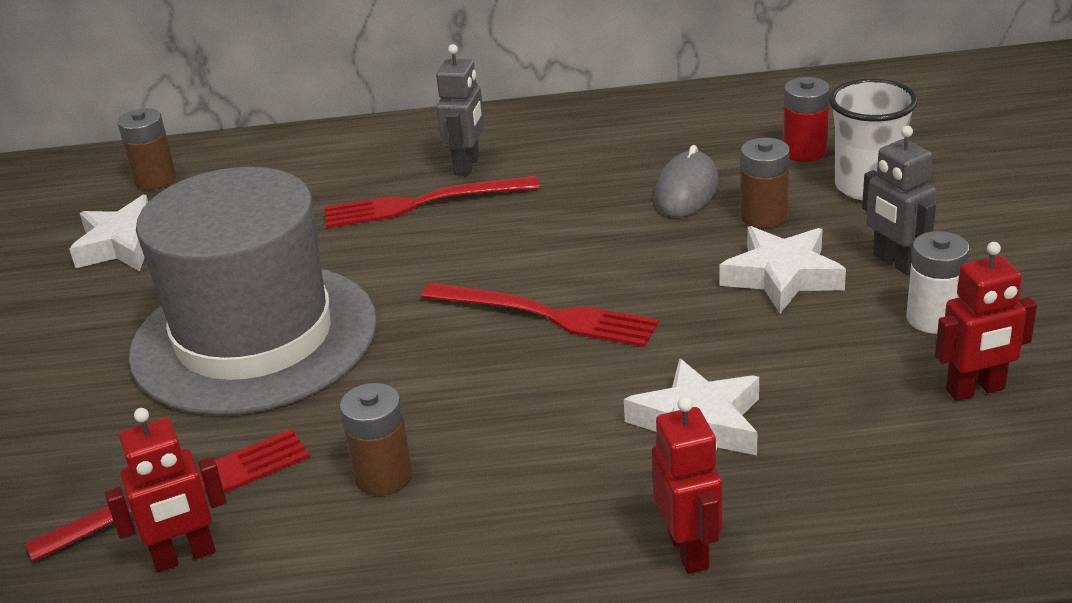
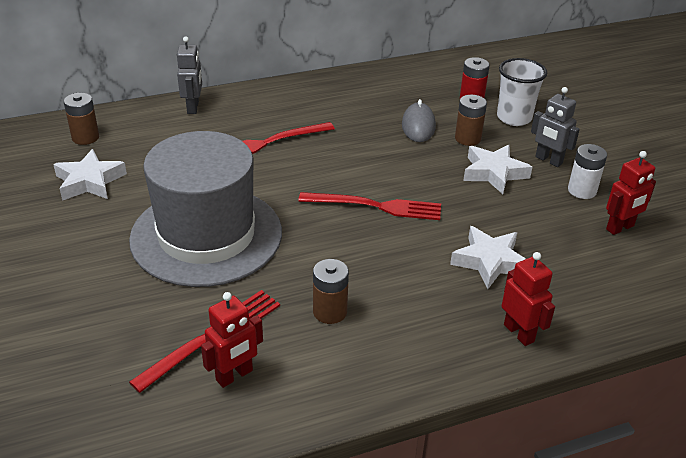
camera: 20 degrees left, 5 degrees up
(467, 165) = (283, 117): grey robot -> grey robot (193, 107)

